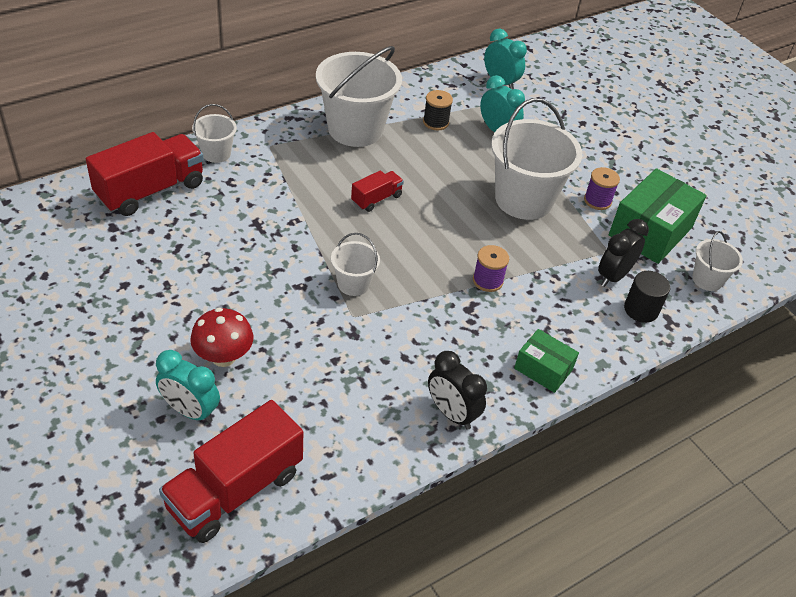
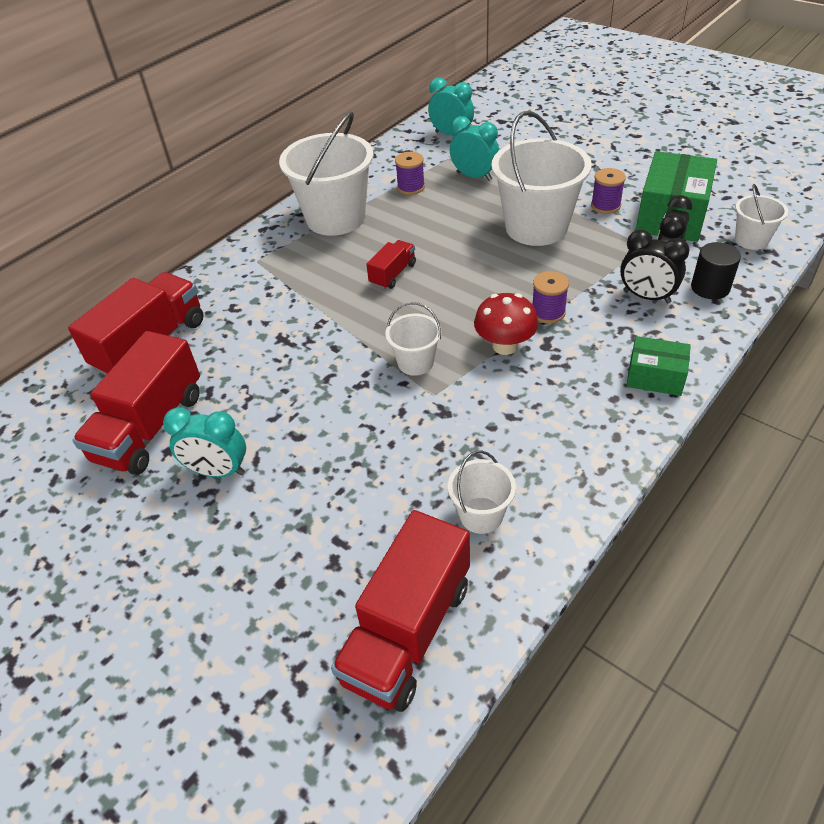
camera: 10 degrees left, 0 degrees up
(119, 260) = (150, 427): none -> red truck
(190, 411) = (310, 561): turquoise clock -> turquoise clock (218, 471)
(216, 153) = (204, 286): white bucket -> white bucket (481, 515)
(223, 357) = (317, 487): red mushroom -> red mushroom (505, 346)
(435, 122) = (411, 187): black spool -> purple spool
(451, 413) = (592, 455): black clock -> black clock (646, 297)

